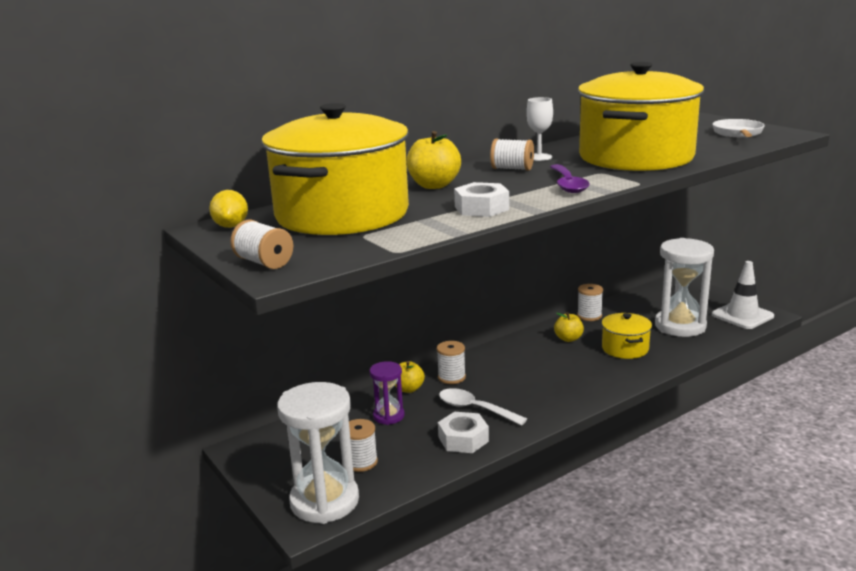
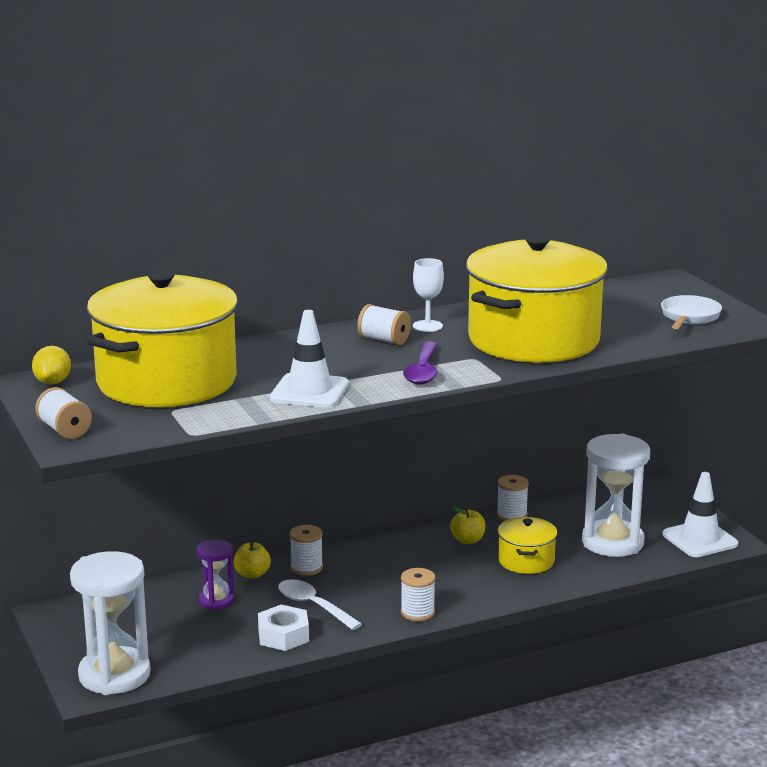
camera: 10 degrees right, 0 degrees up
(361, 462) = (166, 643): white spool -> white spool (417, 613)
(434, 185) = (284, 354): yellow apple -> none
(481, 208) = (309, 391): white nut -> white traffic cone

